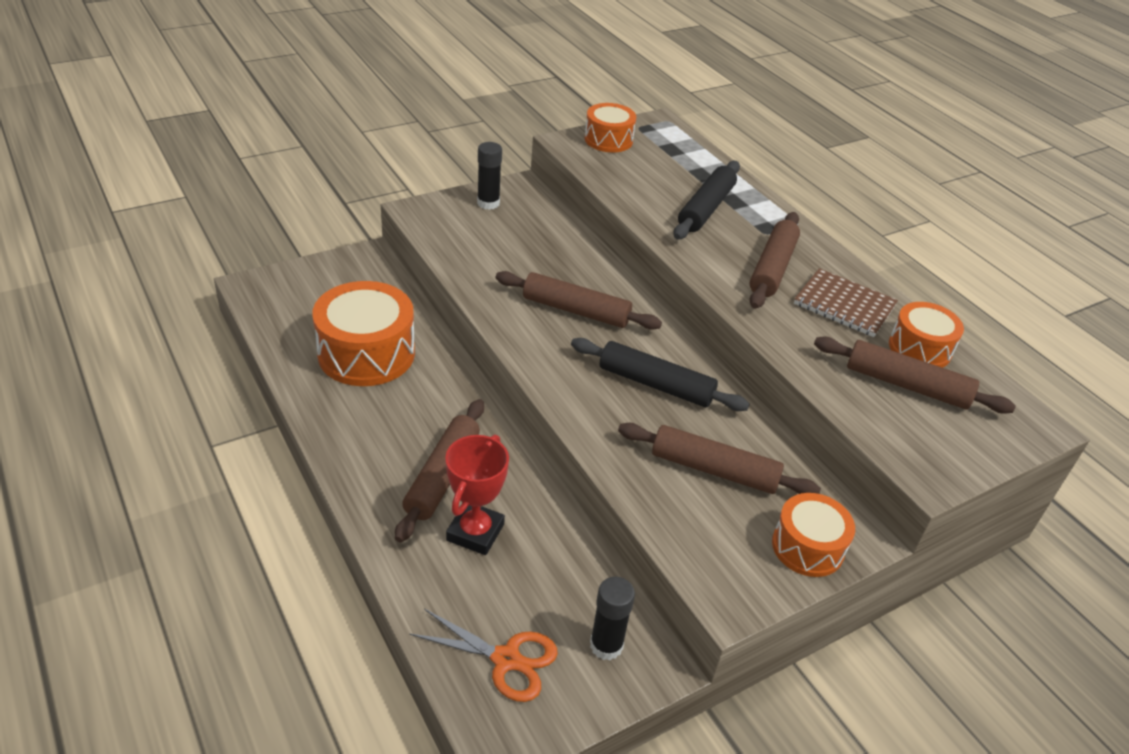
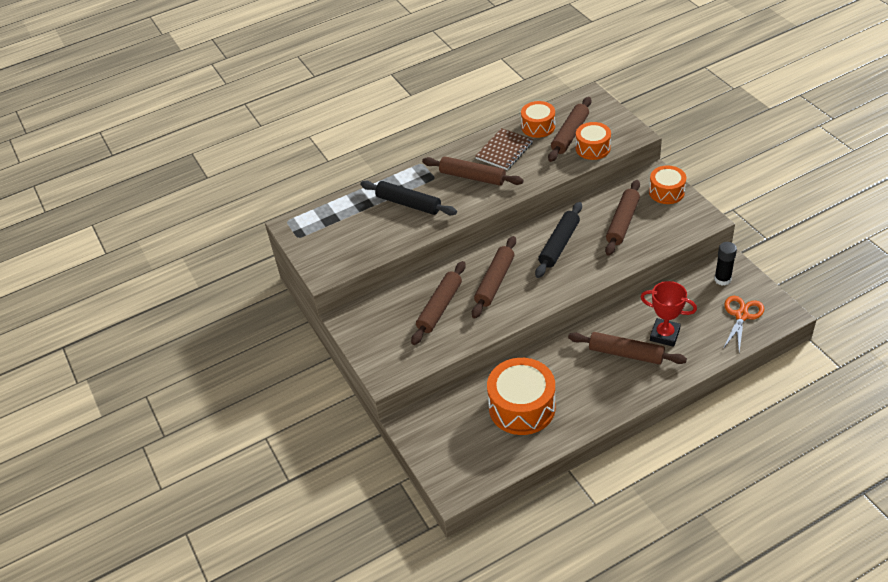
camera: 80 degrees left, 5 degrees up
(488, 203) = (370, 336): black glue stick -> none
(530, 258) = (439, 307): none -> brown rolling pin
(608, 140) = (318, 253): orange drum -> orange drum (592, 148)

